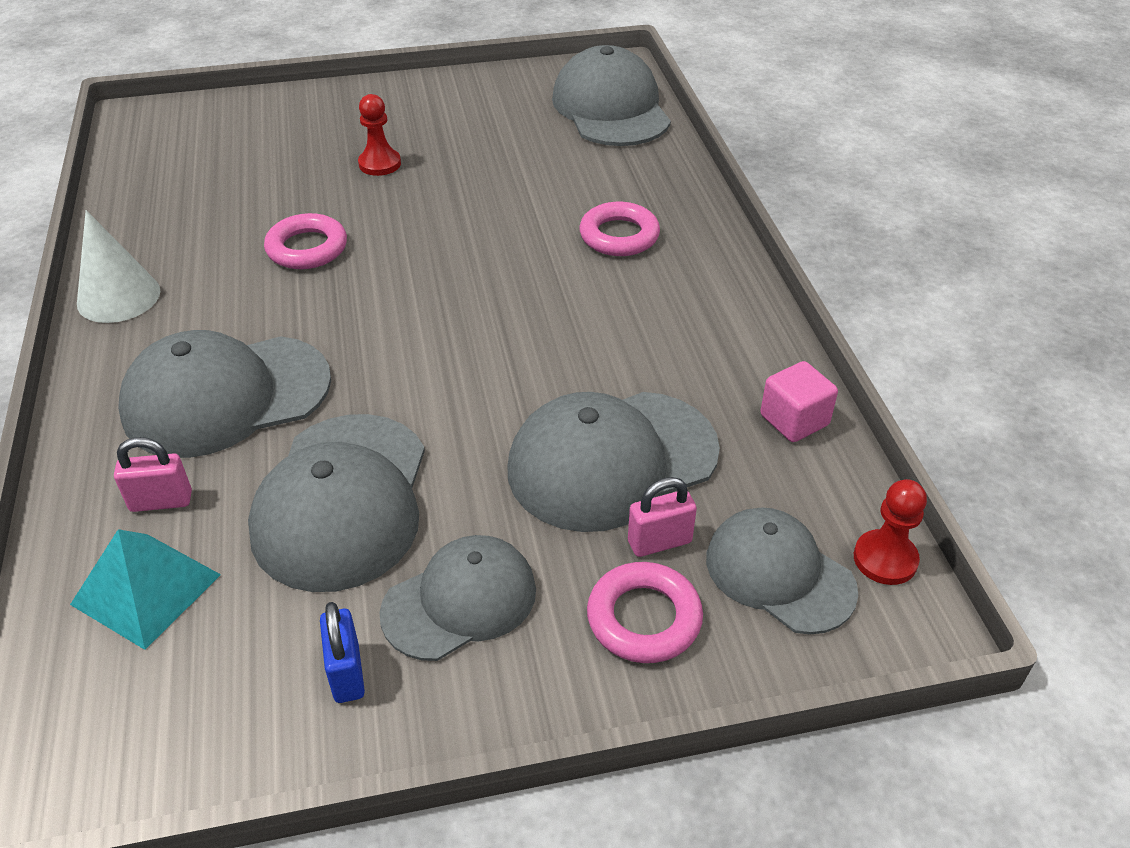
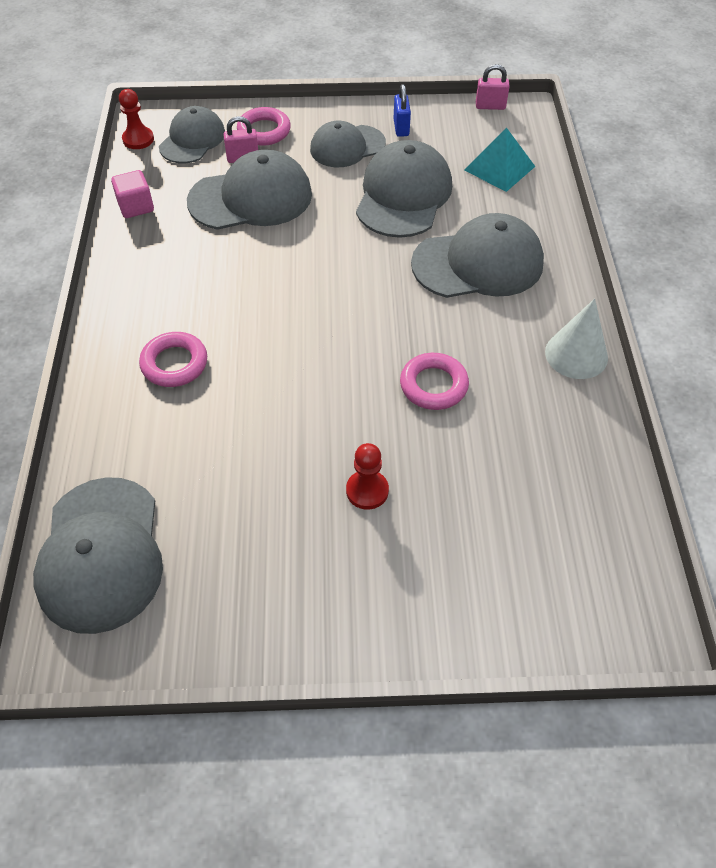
camera: 170 degrees left, 10 degrees up
(161, 501) = (503, 206): pink padlock -> pink padlock (490, 106)
(779, 574) = (192, 140): grey cap -> grey cap turned 120 degrees counterclockwise

